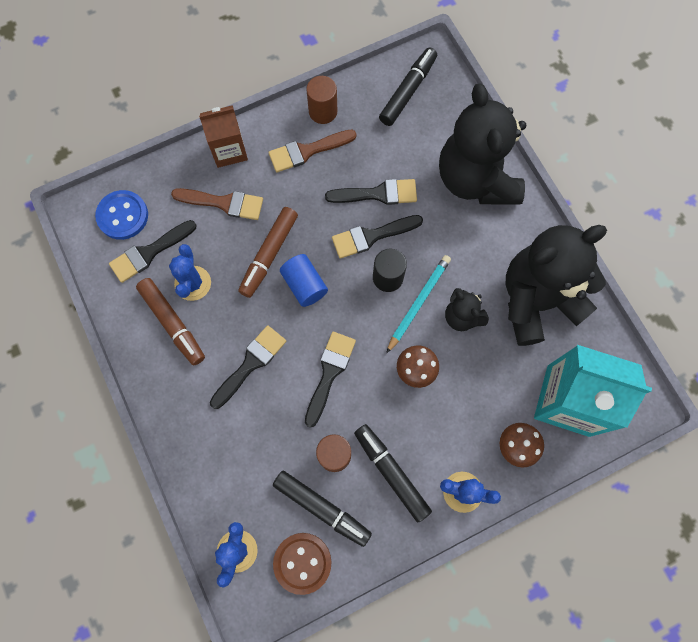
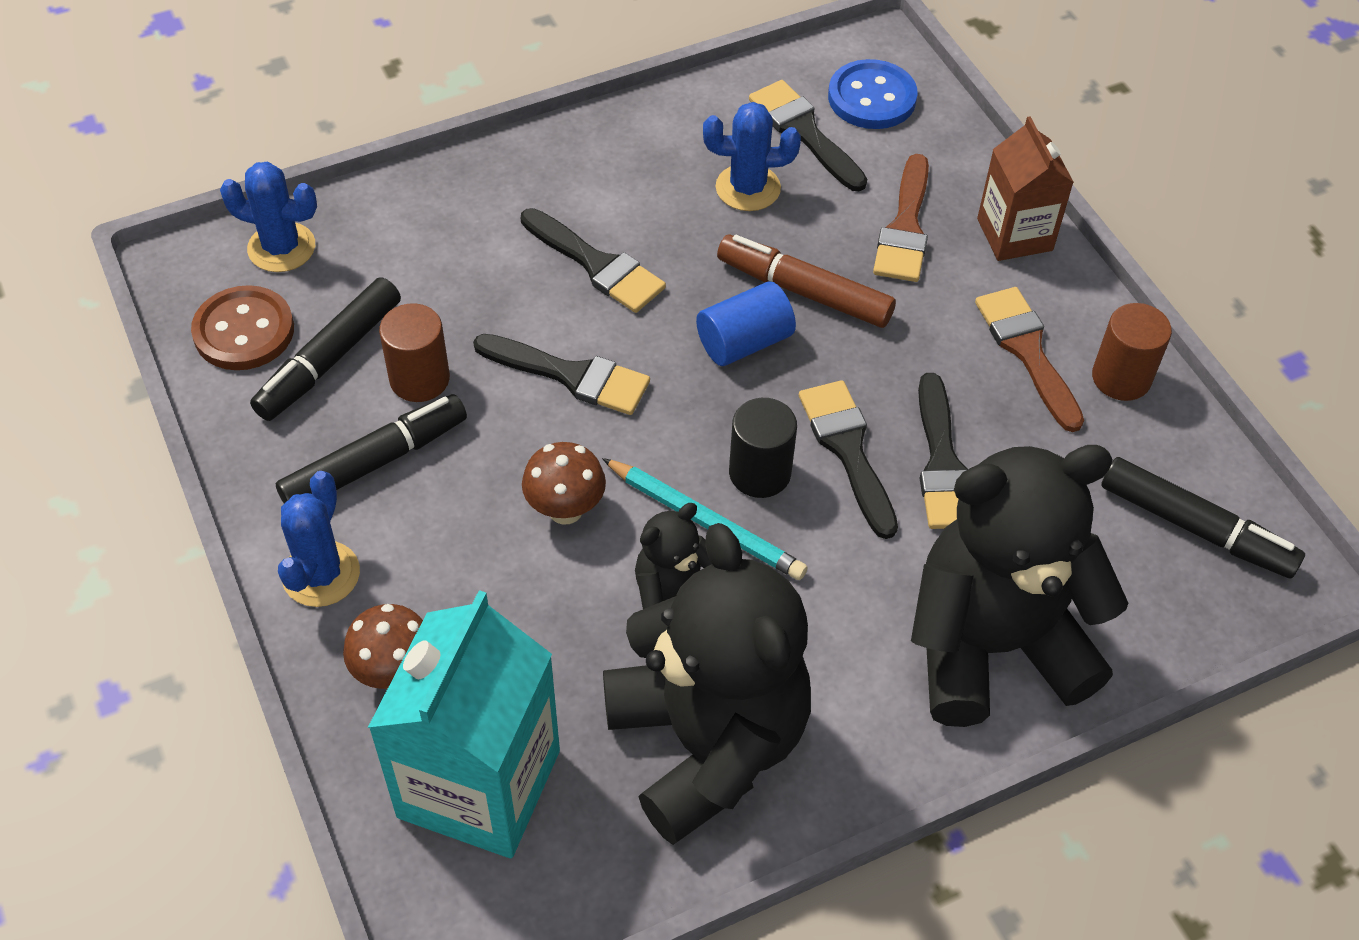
camera: 90 degrees right, 20 degrees down
(172, 323) = (674, 164): brown marker -> none

